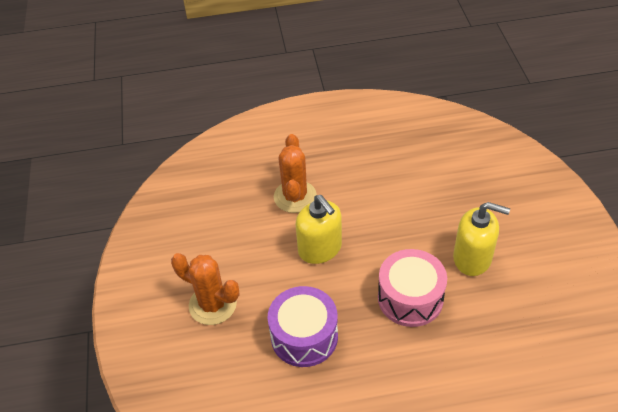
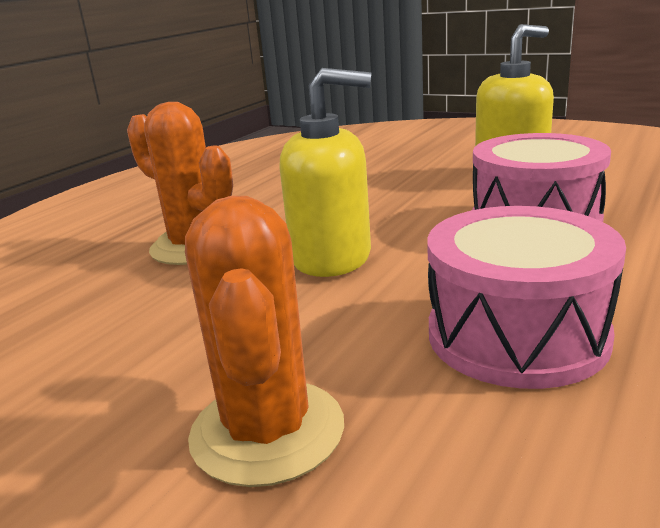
camera: 50 degrees left, 25 degrees down
(212, 305) = (267, 431): orange cactus -> orange cactus turned 75 degrees counterclockwise
(304, 336) = (517, 335): purple drum -> pink drum

